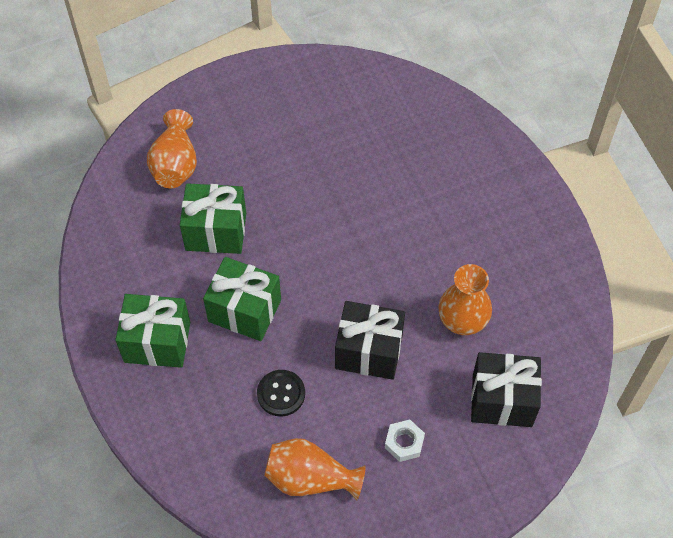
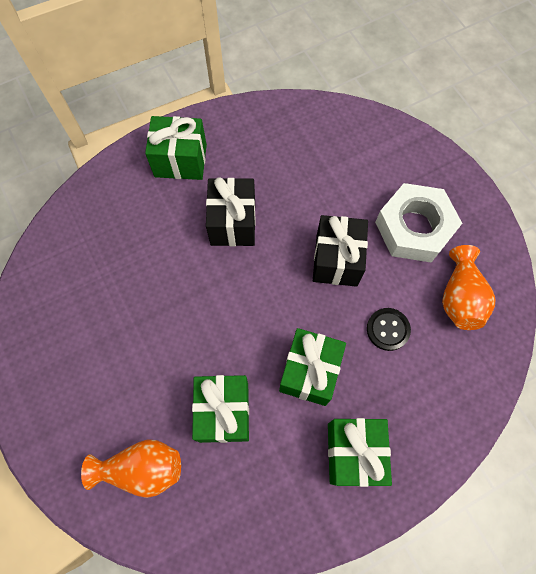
camera: 95 degrees left, 10 degrees up
(404, 443) = (414, 228): white nut -> white nut, size x2.34
(462, 321) = (298, 190): orange vase -> none
(502, 400) = (365, 160): black gift -> black gift (233, 223)
(505, 203) = (180, 160): none -> green gift

